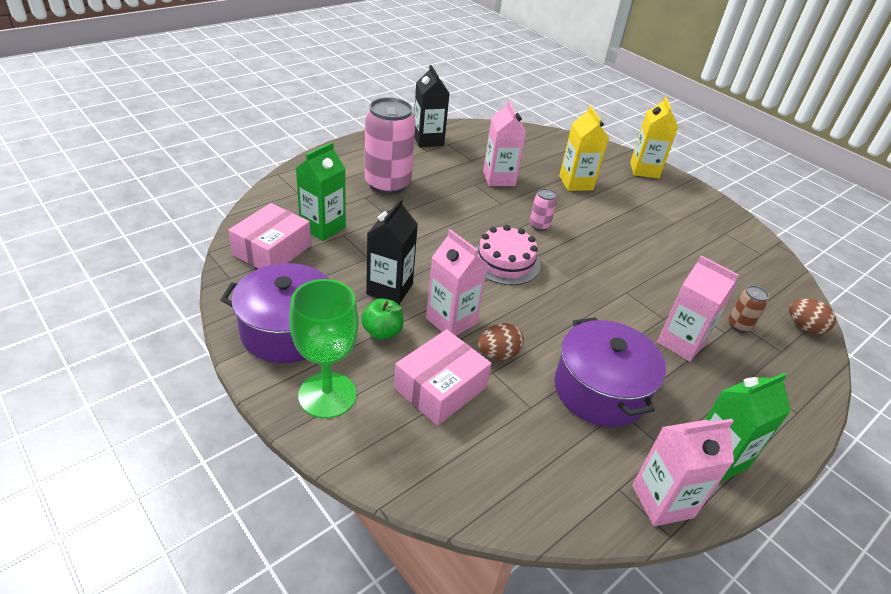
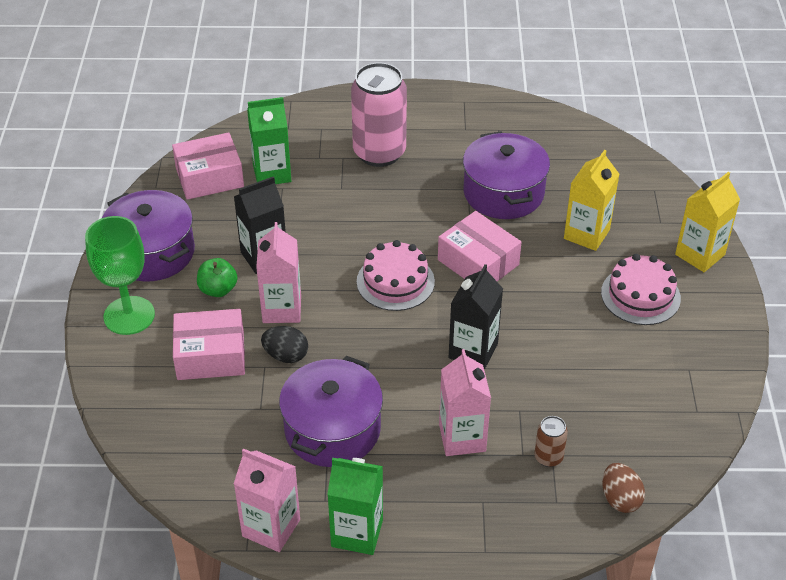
camera: 45 degrees right, 5 degrees up
(428, 140) = (482, 116): black carton -> black carton (473, 351)
(498, 354) = (286, 355): brown egg -> black egg
(499, 178) = (503, 193): pink carton -> purple pot
(539, 225) = (478, 262): pink can -> pink box
(648, 204) = (640, 295): none -> pink cake

